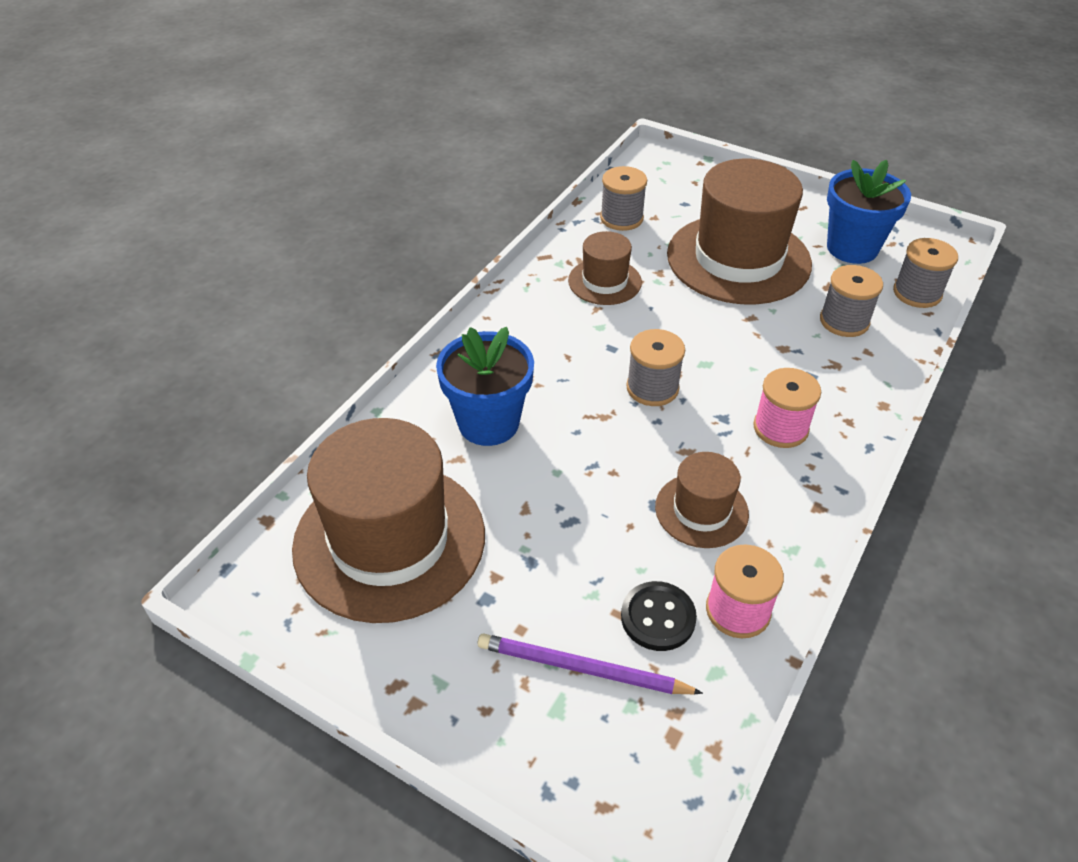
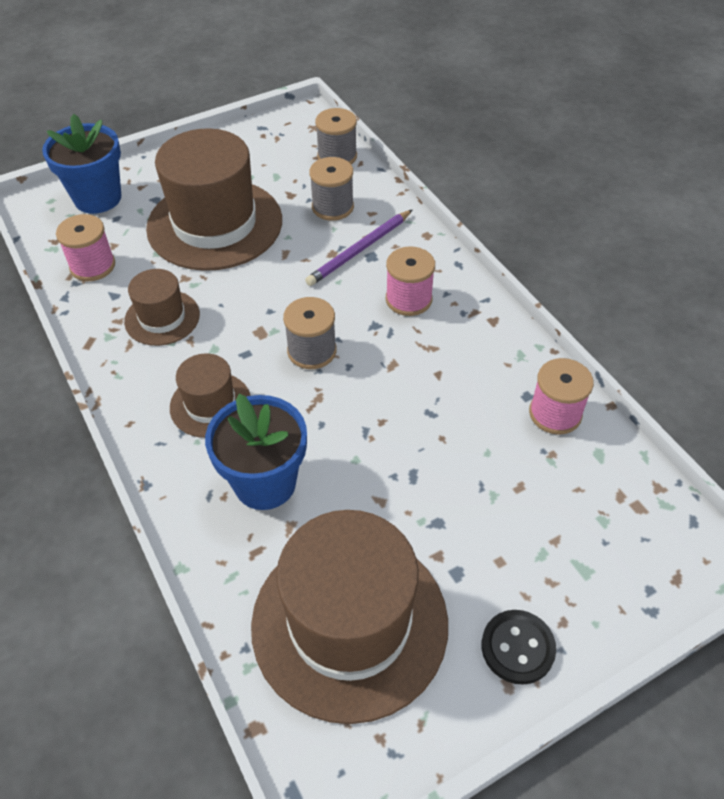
camera: 60 degrees left, 5 degrees up
(583, 669) = (557, 535): purple pencil -> purple pencil (360, 250)
(621, 218) = (92, 266): grey spool -> pink spool
(658, 617) = (536, 464): black button -> black button (517, 648)
(701, 510) = (455, 386): brown hat -> brown hat (210, 404)
(852, 248) = (262, 159): blue flower pot -> blue flower pot (97, 198)

